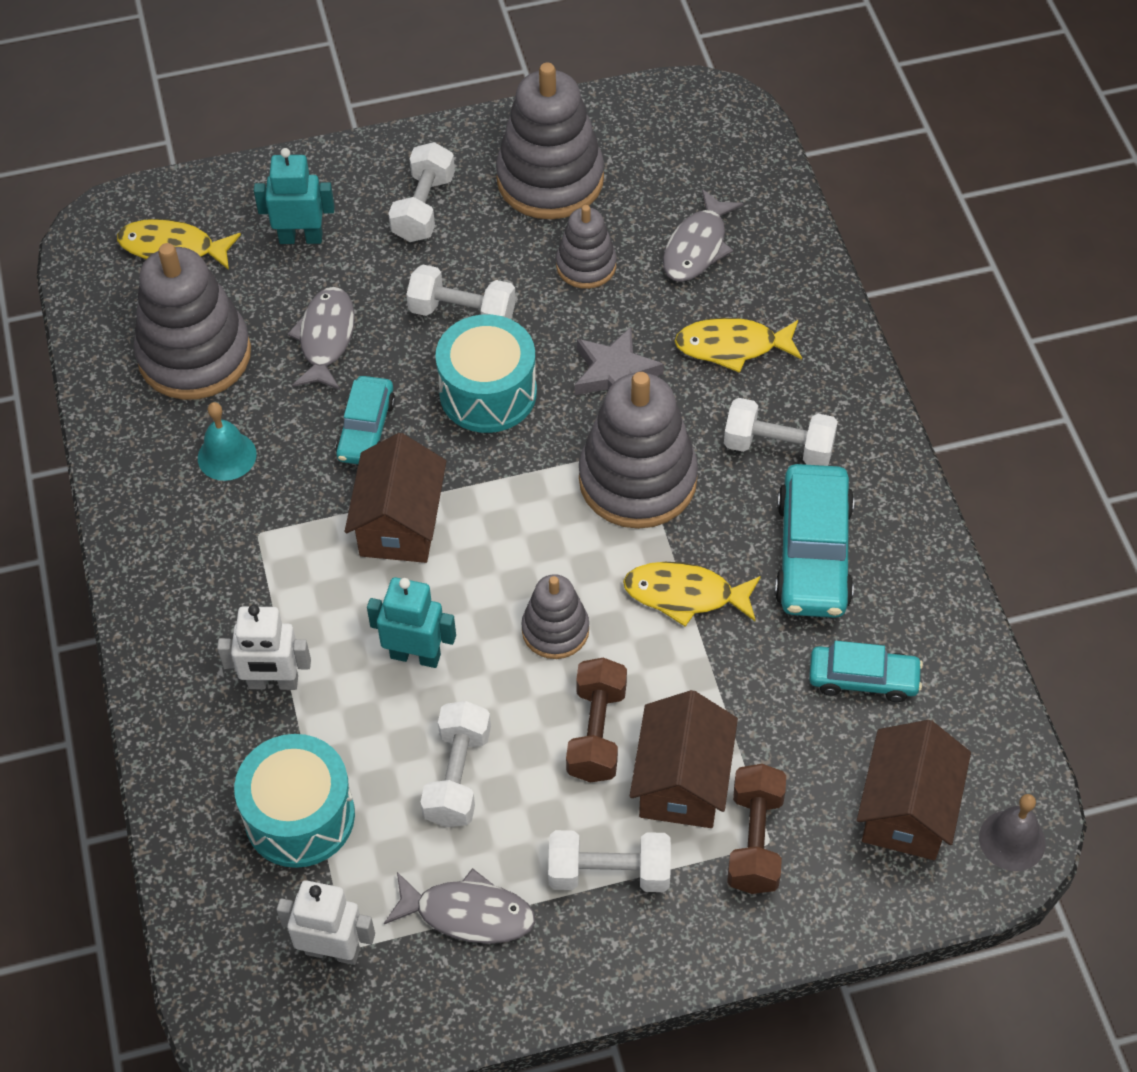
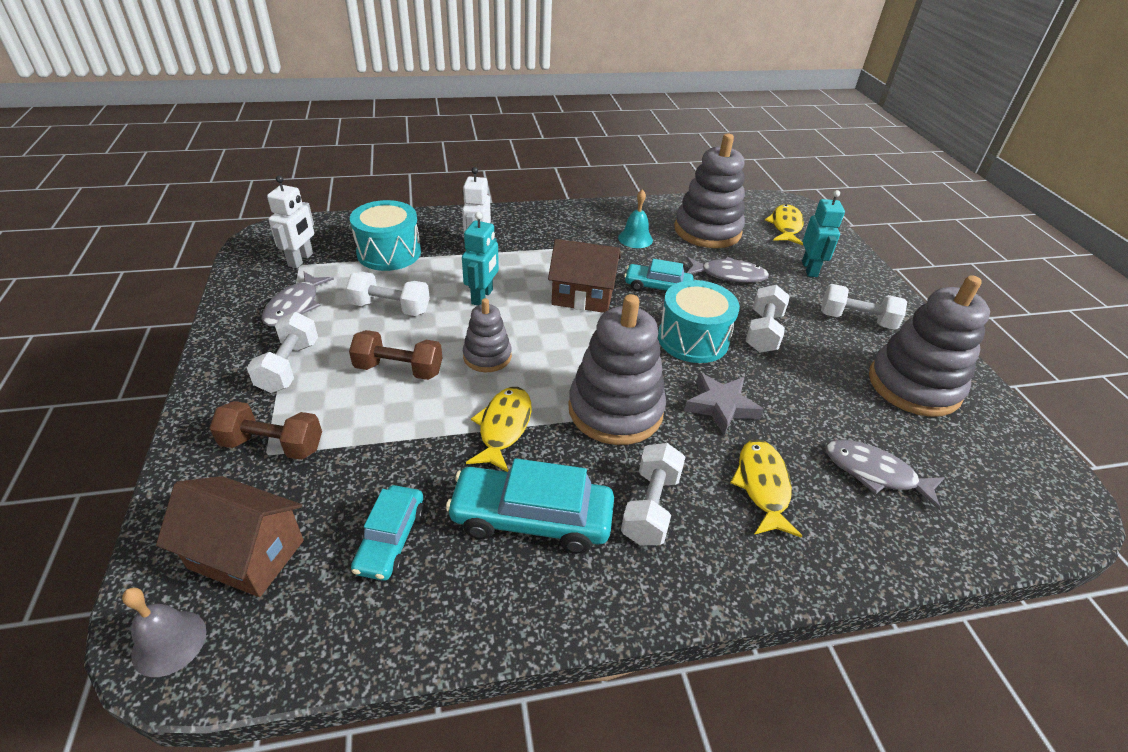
camera: 90 degrees right, 15 degrees down
(586, 265) = (828, 399): grey stacking toy -> none
(682, 781) = (341, 409): brown house -> none

